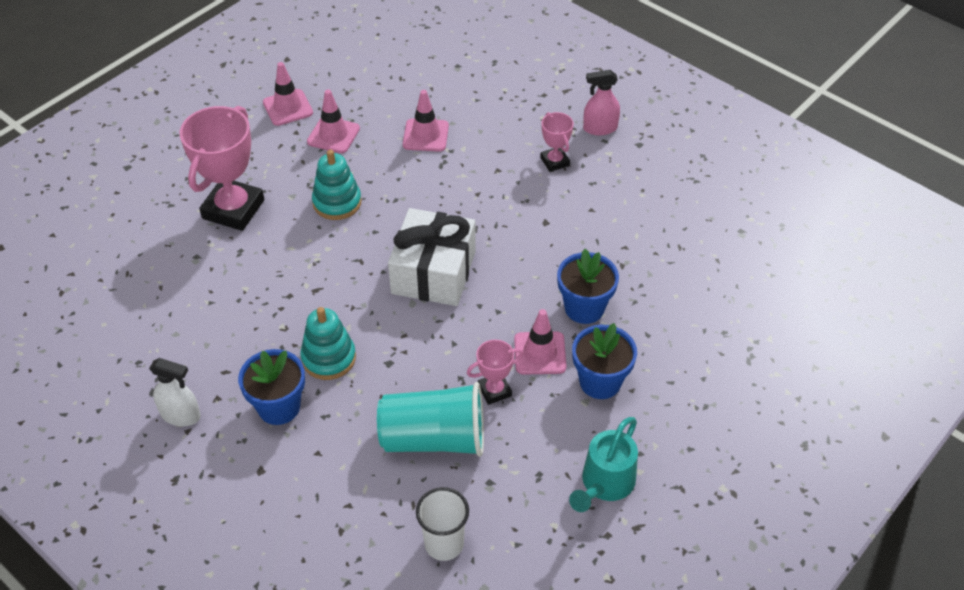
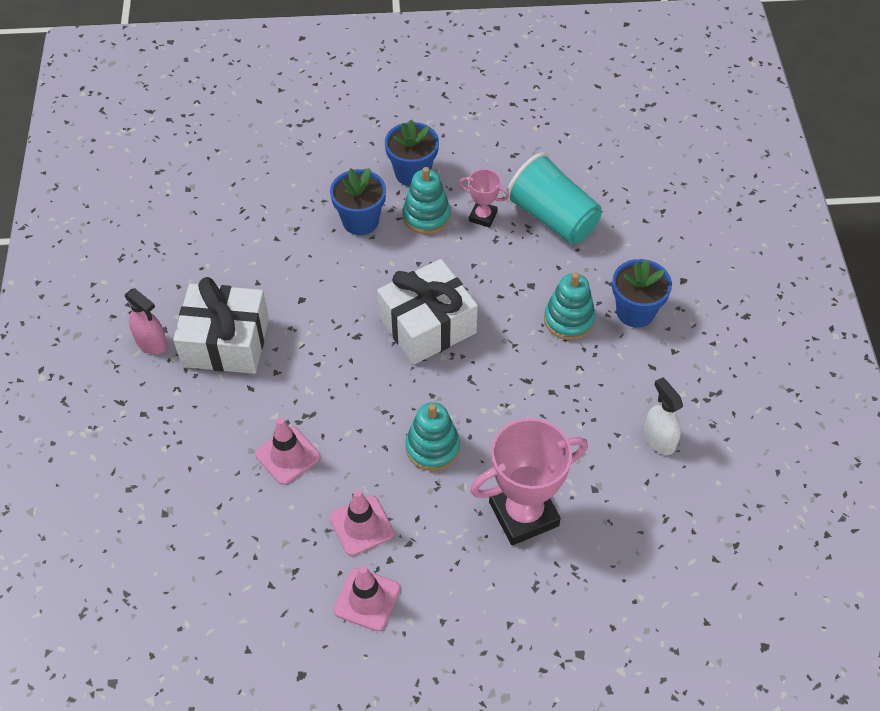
camera: 135 degrees left, 5 degrees up
(181, 415) = (710, 357): white spray bottle -> white spray bottle (659, 439)
(444, 544) = (608, 162): white cup -> none
(540, 353) = (426, 216): pink traffic cone -> turquoise stacking toy
(555, 161) = (226, 342): pink trophy -> white gift
(604, 484) = (483, 124): turquoise watering can -> none

